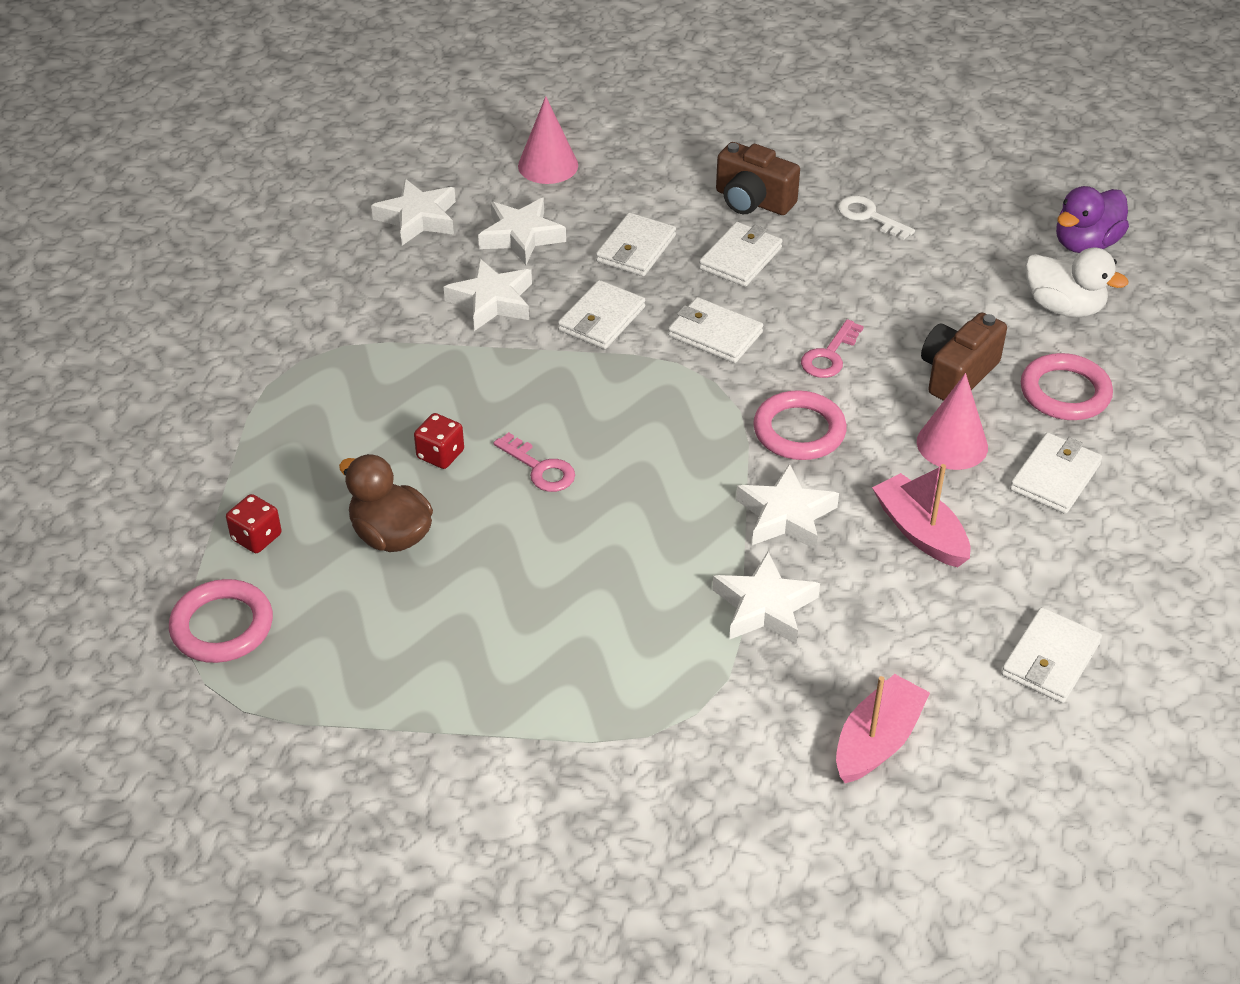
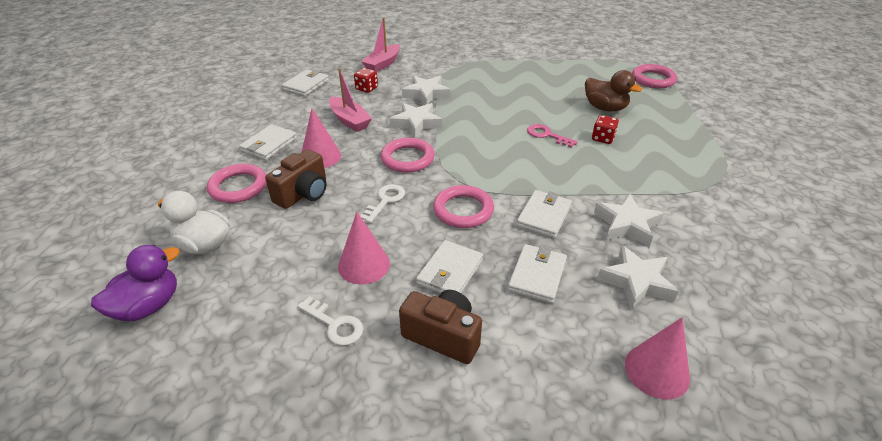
camera: 175 degrees right, 5 degrees down
(256, 537) = (666, 104): red dice -> red dice (366, 88)
(418, 218) = (734, 294): white star -> none
(715, 334) = (463, 210): white wallet -> pink ring
(829, 355) = (385, 201): pink key -> white key
(847, 272) = (364, 265): none -> pink cone

